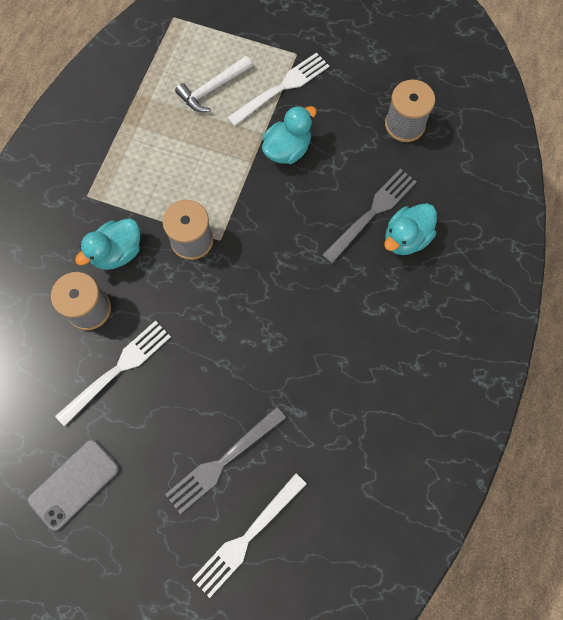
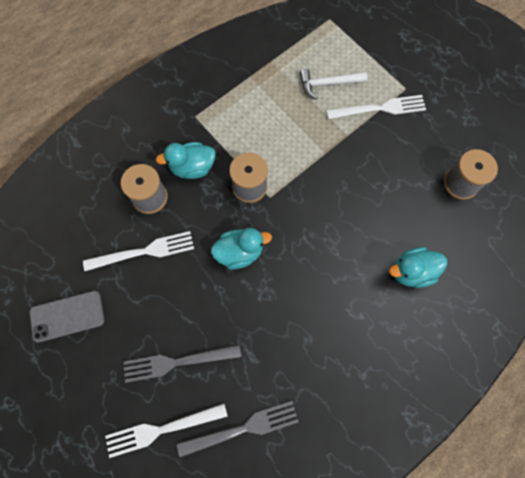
camera: 30 degrees right, 0 degrees up
(287, 149) = (358, 156): turquoise duck -> turquoise duck (239, 252)
(372, 212) = (396, 237): grey fork -> grey fork (243, 428)

